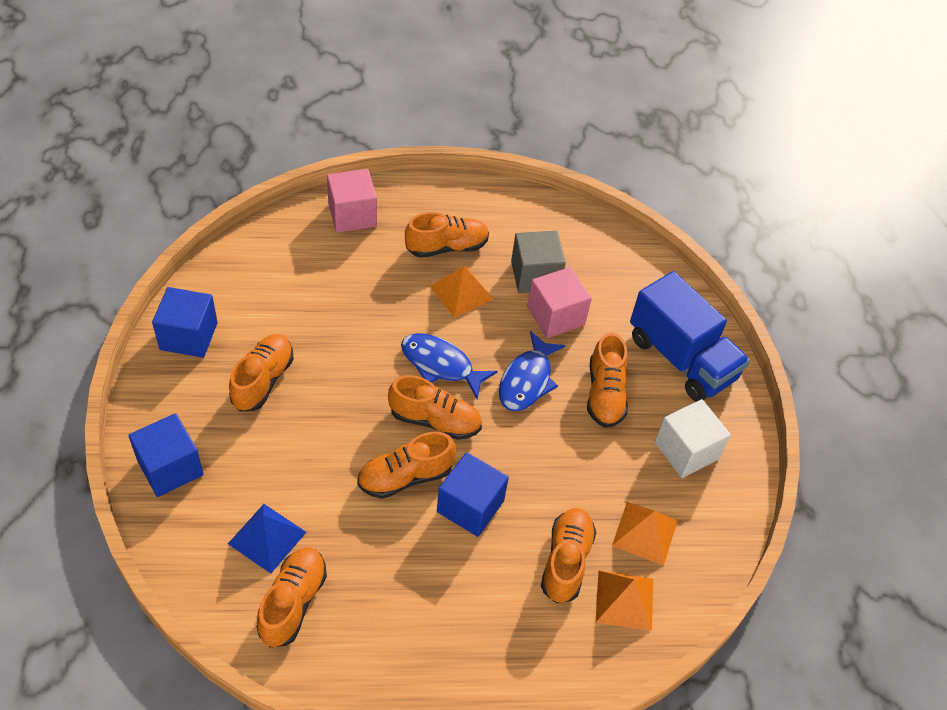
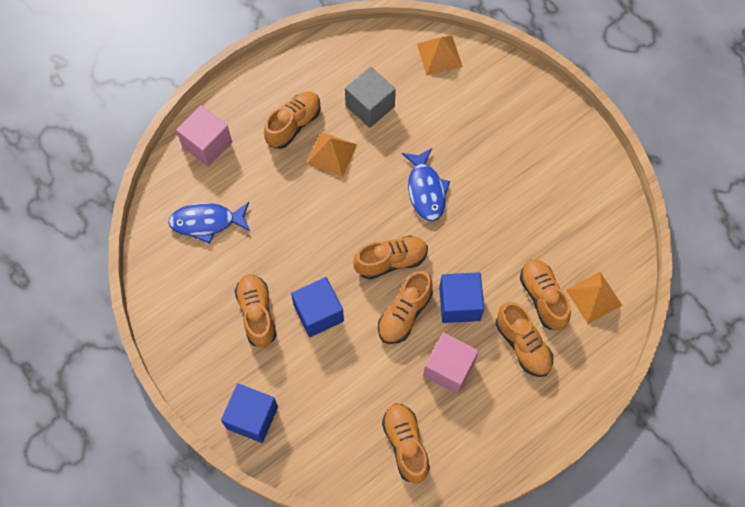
camera: 30 degrees left, 15 degrees up
(189, 336) = (178, 318): blue cube -> blue cube (318, 313)
(267, 538) = (354, 417): blue pyramid -> none
(440, 365) = (362, 218): blue fish -> blue fish (207, 222)
(555, 316) = (407, 128): pink cube -> pink cube (449, 368)
(605, 394) = (481, 165): orange shoe -> orange shoe (522, 345)
(645, 532) = (574, 244): orange pyramid -> orange pyramid (439, 55)
(681, 358) = (509, 104): blue truck -> none
(686, 451) = (558, 170): white cube -> none

